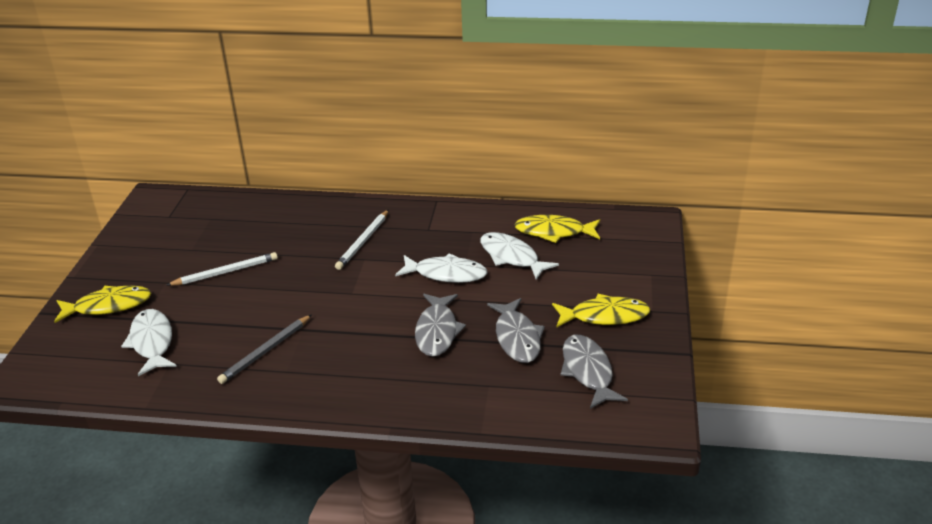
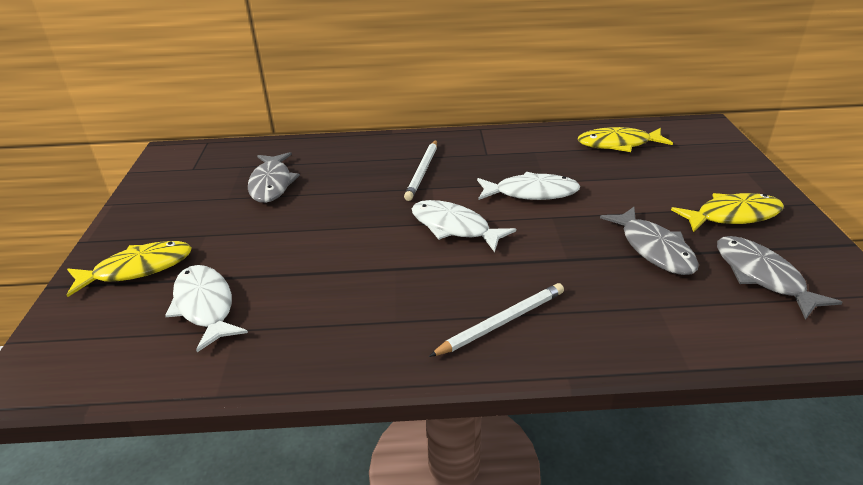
camera: 10 degrees left, 0 degrees up
(225, 272) = (276, 217): white pencil -> white pencil (501, 322)
(266, 351) = (359, 300): grey pencil -> none
(437, 331) = (557, 252): grey fish -> grey fish (271, 184)
(512, 257) = (591, 170): white fish -> white fish (454, 227)

